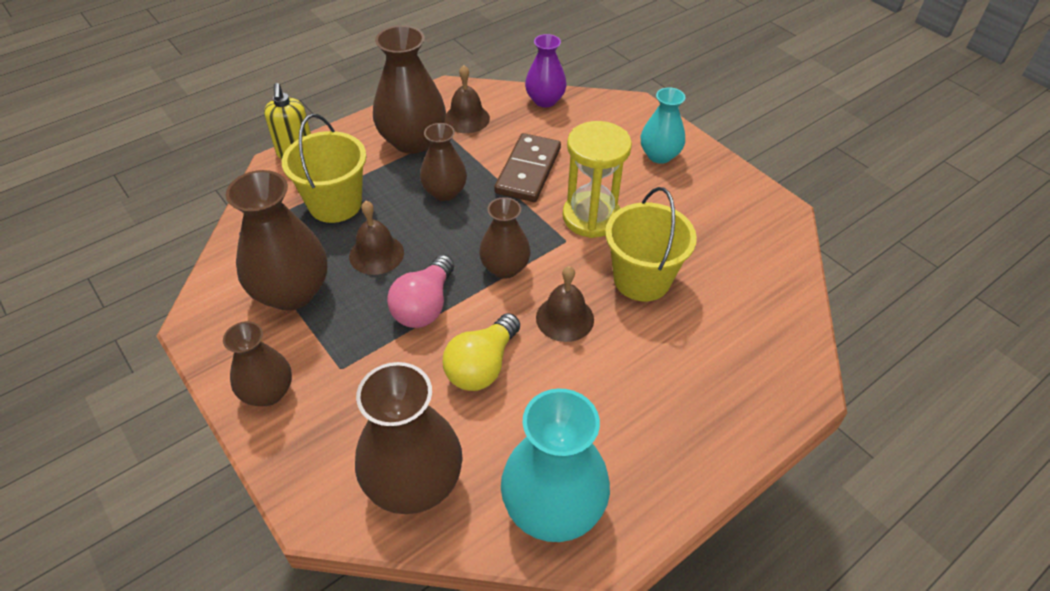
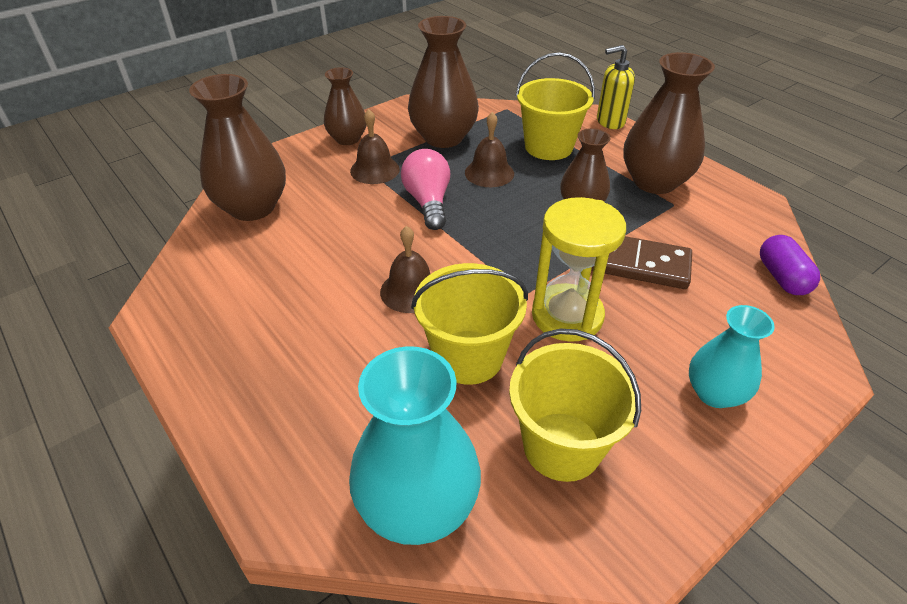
camera: 90 degrees right, 5 degrees down
(424, 306) = (428, 202): pink light bulb -> pink light bulb turned 60 degrees clockwise
(466, 118) = (710, 215): brown bell -> brown bell (375, 170)
(482, 366) = (357, 237): yellow light bulb -> none
(505, 268) = (478, 248): brown vase -> none
(545, 100) = (782, 277): purple vase -> purple capsule
(553, 508) = (203, 281): turquoise vase -> turquoise vase (417, 505)
(716, 233) = (562, 446): none -> yellow bucket

